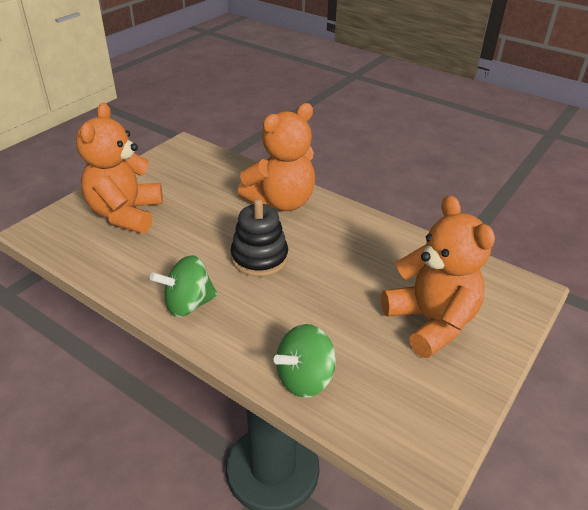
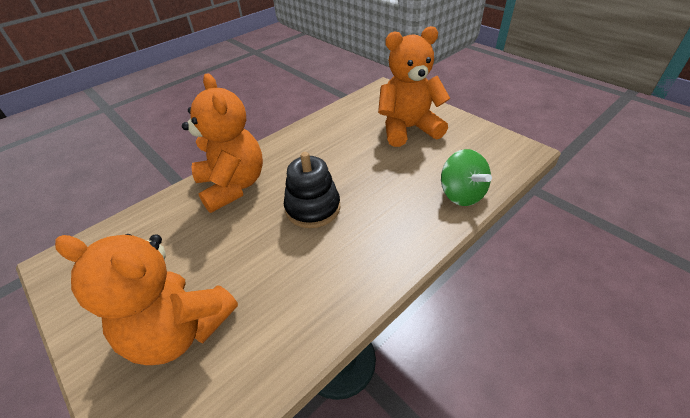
camera: 75 degrees left, 5 degrees up
(188, 304) = (367, 265): green spinning top -> none

